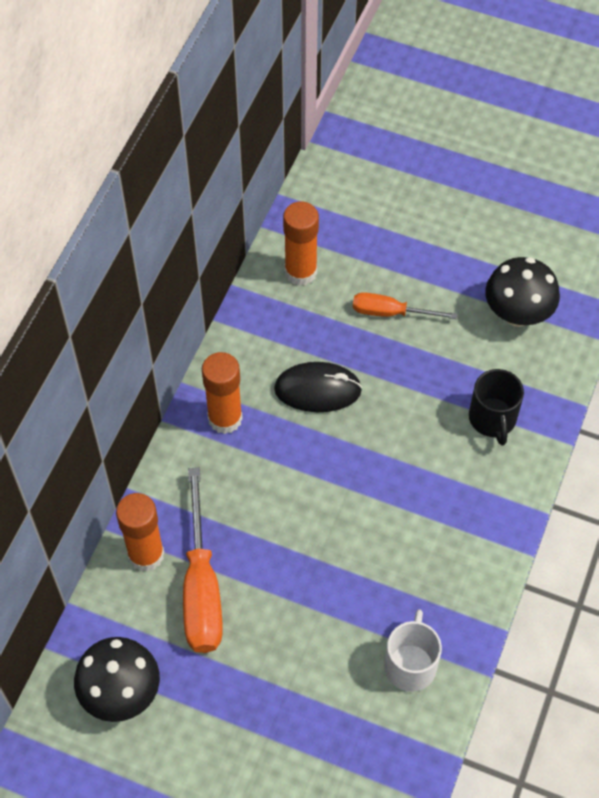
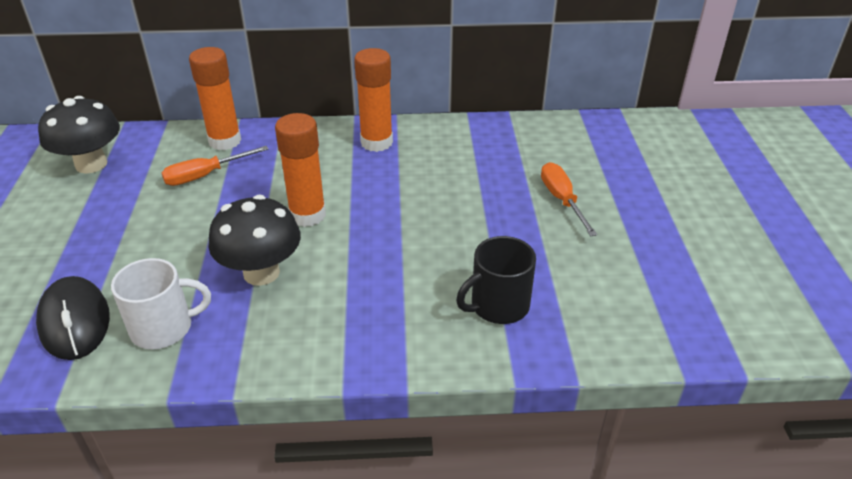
camera: 65 degrees right, 20 degrees down
(201, 587) = (205, 175): orange screwdriver -> orange screwdriver, size x0.59
(300, 272) = (554, 139): orange glue stick -> orange glue stick (307, 215)
(318, 390) = (442, 181): black mouse -> black mouse (75, 321)
(517, 313) = (646, 287): black mushroom -> black mushroom (261, 272)

